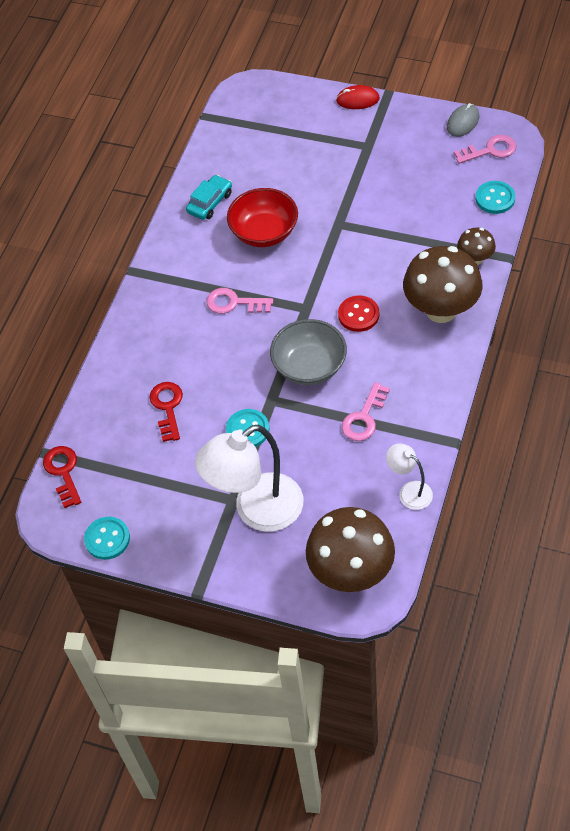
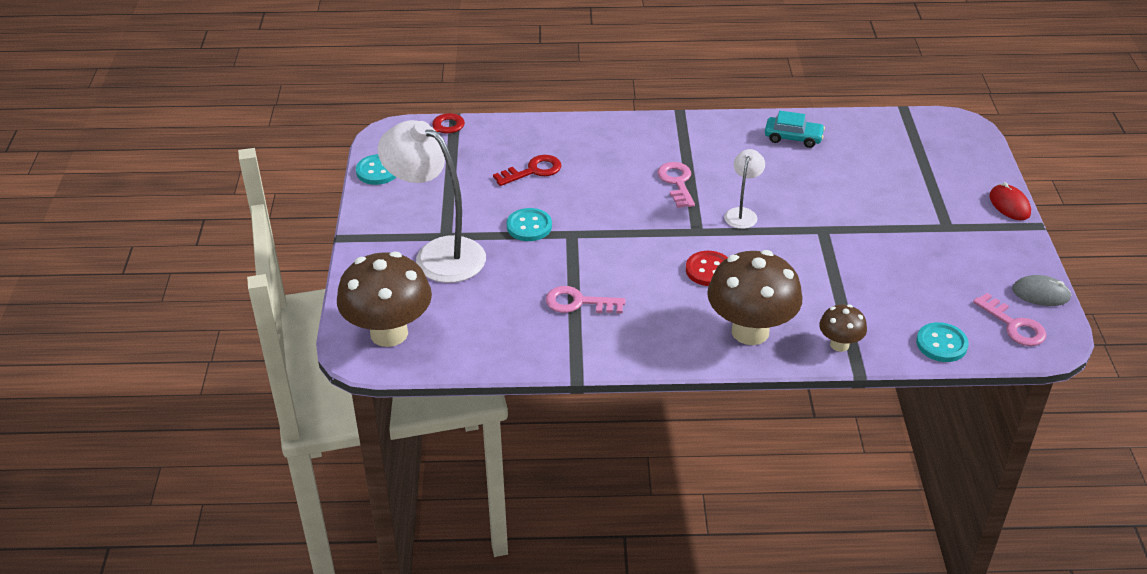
camera: 65 degrees right, 15 degrees down
(264, 232) = (778, 181): red bowl -> none
(309, 366) = (624, 250): grey bowl -> none
(409, 491) = (499, 355): white lamp -> white lamp (742, 214)

